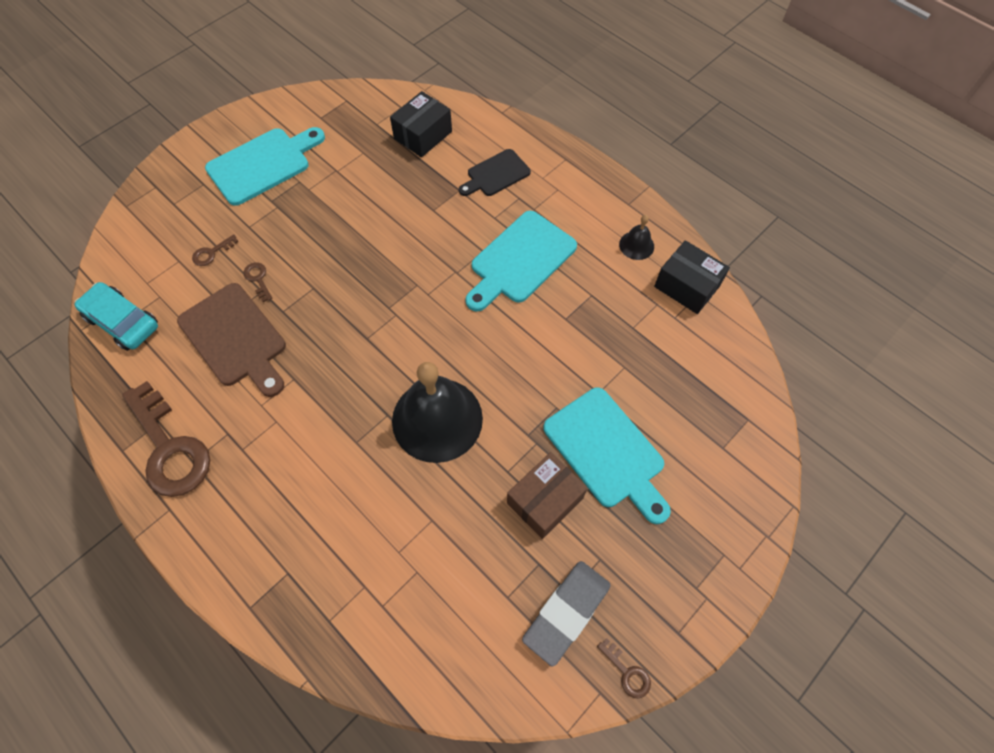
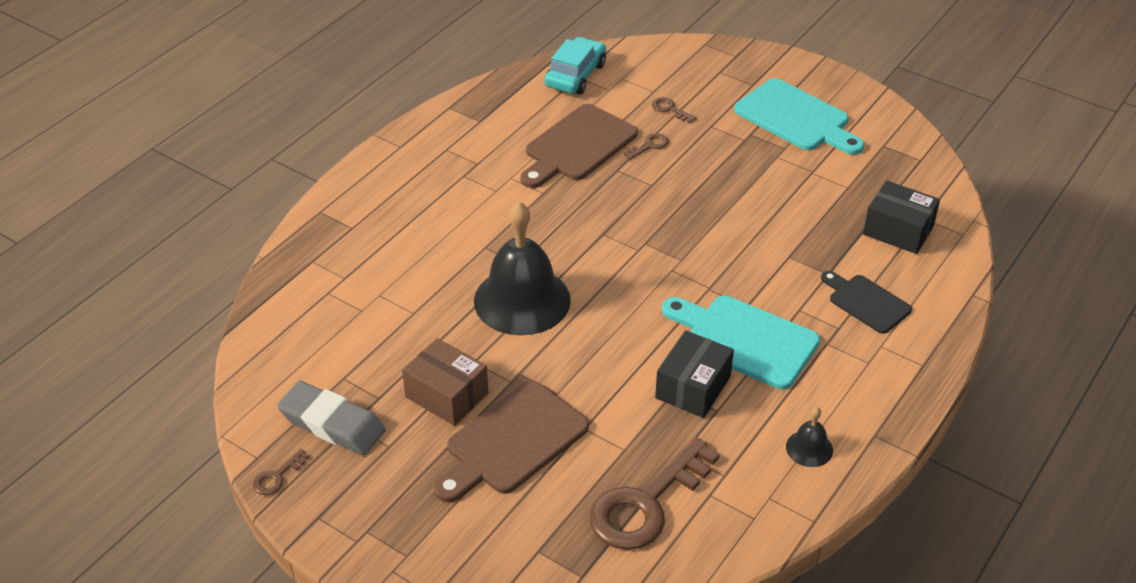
camera: 80 degrees right, 20 degrees down
(169, 448) = (456, 133): brown key -> brown key (646, 504)
(607, 451) = (512, 441): turquoise cutting board -> brown cutting board
(687, 286) = (762, 505): black box -> black box (693, 387)

